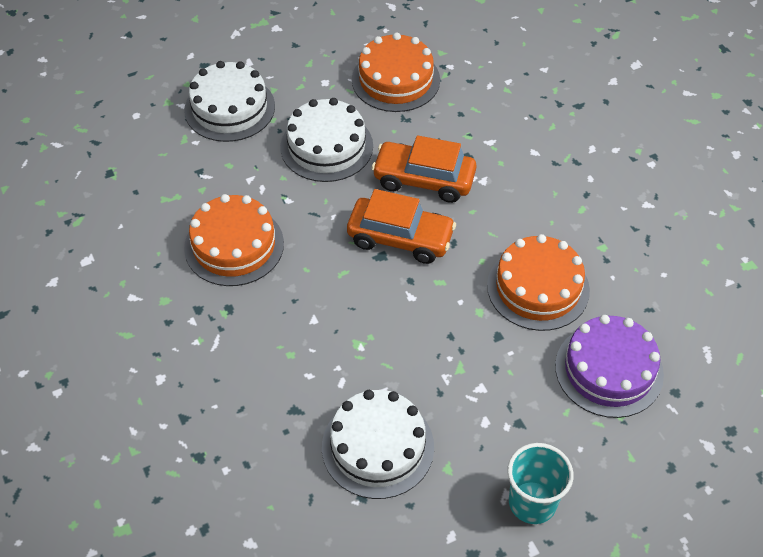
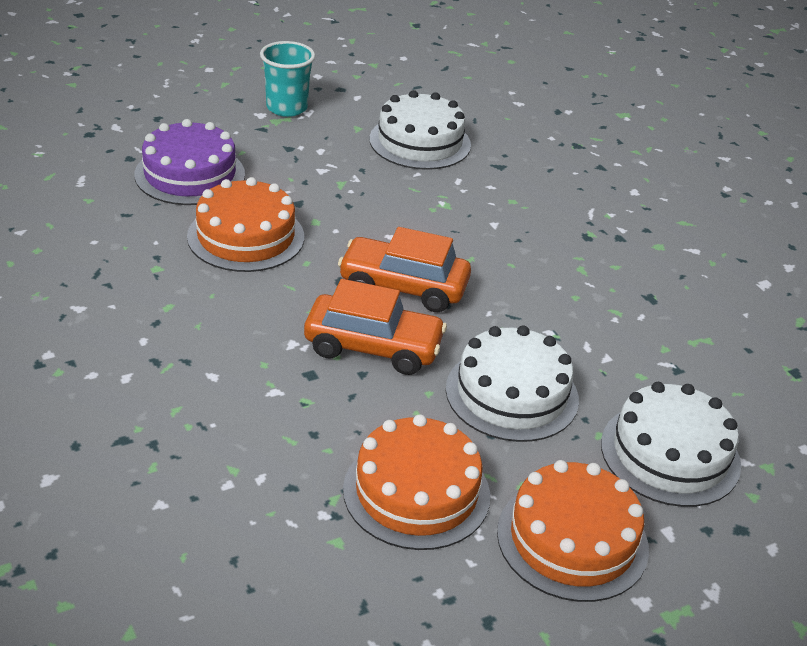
camera: 175 degrees right, 15 degrees down
(234, 245) = (601, 289): orange cake -> orange cake (572, 539)

